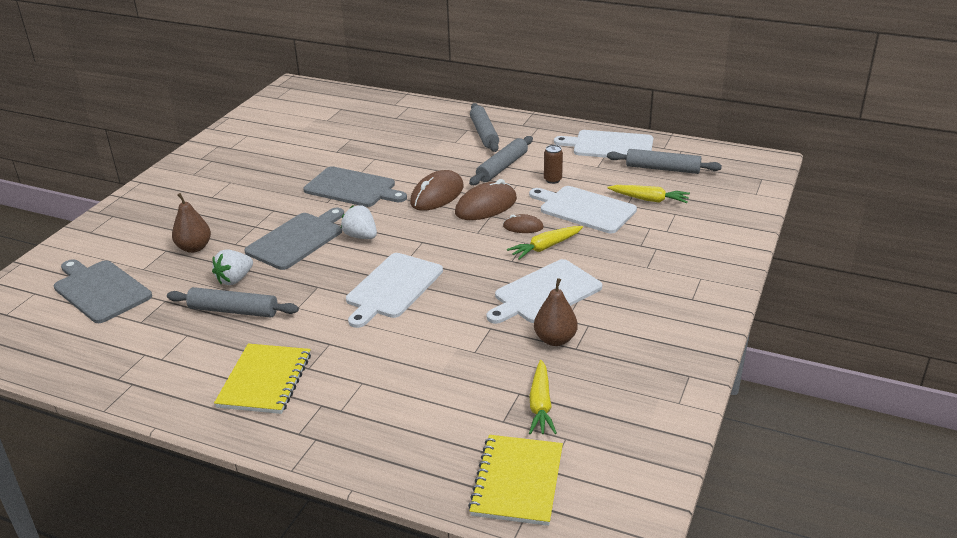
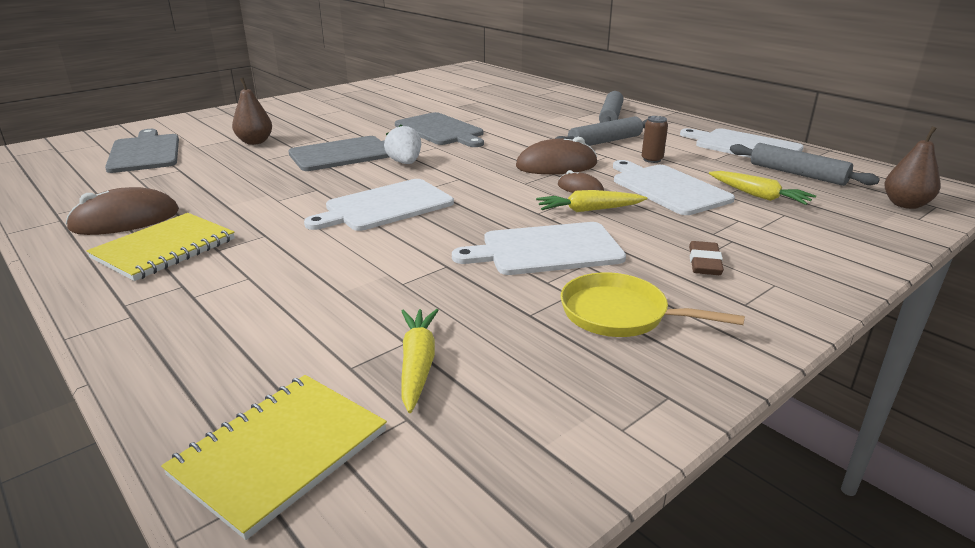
camera: 25 degrees right, 5 degrees down
(233, 311) = (220, 189): grey rolling pin -> none
(235, 279) = (254, 168): white strawberry -> none
(437, 195) = (515, 149): brown mouse -> brown mouse (125, 220)
(540, 405) = (418, 364): yellow carrot -> yellow carrot turned 150 degrees clockwise
(555, 340) = (512, 298): brown pear -> brown pear (905, 204)
(628, 330) = (620, 314): none -> yellow pan
(651, 273) = (704, 263): none -> brown eraser

